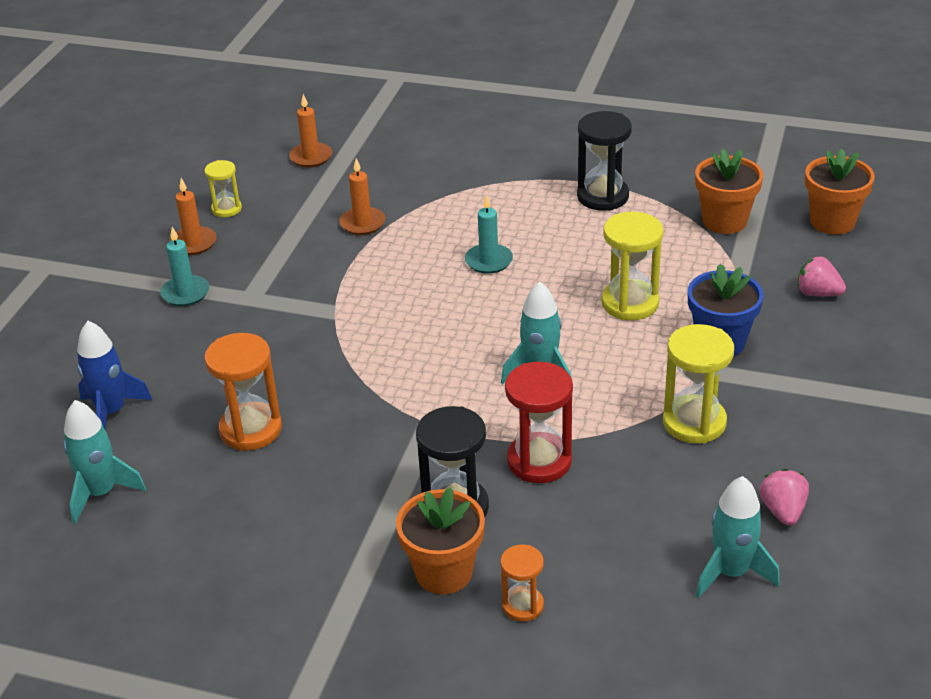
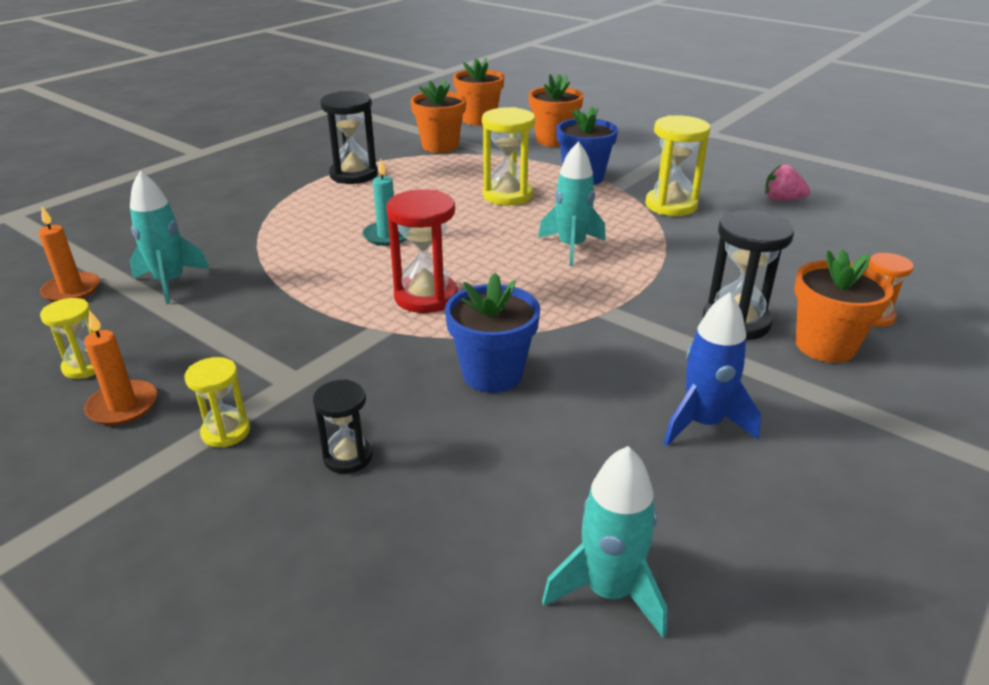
camera: 70 degrees left, 5 degrees down
(112, 412) = (430, 550): blue rocket -> blue rocket (703, 423)
(181, 351) = (348, 457): none -> black hourglass
(185, 293) = (226, 432): turquoise candle -> yellow hourglass
(251, 429) = (549, 425): orange hourglass -> none
(302, 385) = (492, 374): none -> blue flower pot
(362, 223) = (244, 284): orange candle -> none
(539, 461) = (688, 271): red hourglass -> red hourglass (426, 297)
(731, 573) = (844, 229): turquoise rocket -> turquoise rocket (170, 282)
(817, 293) = (554, 140): pink strawberry -> orange flower pot

